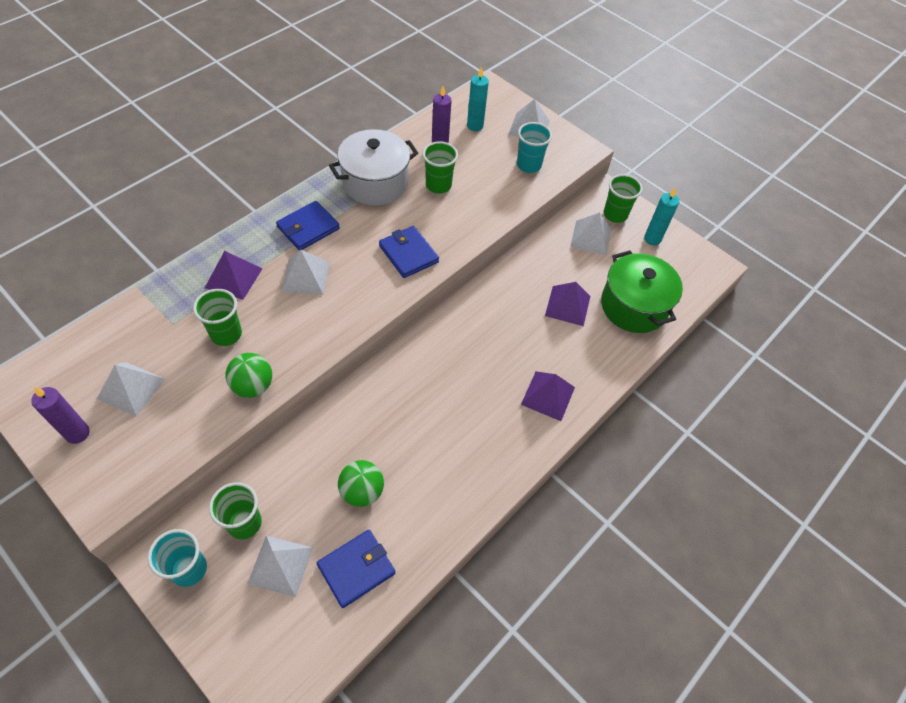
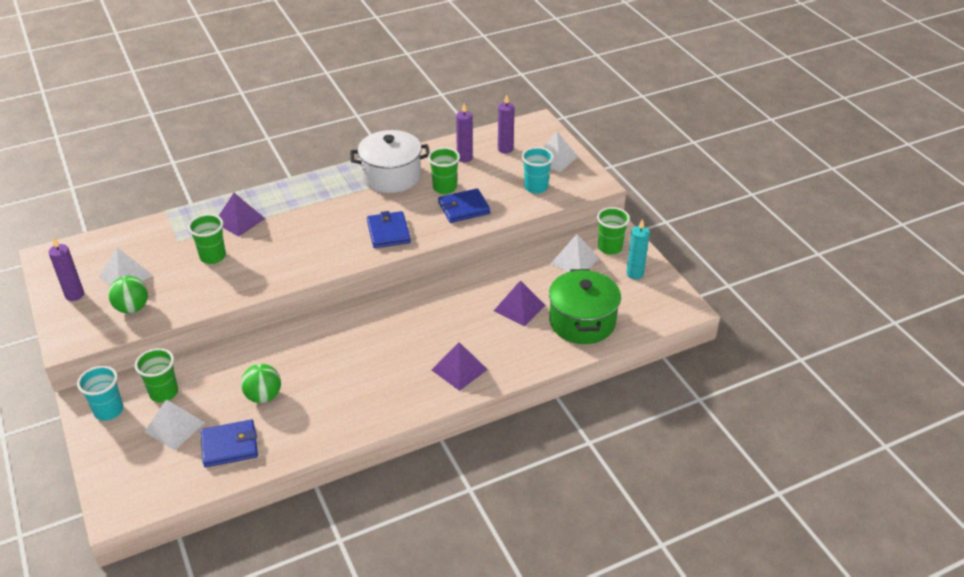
camera: 25 degrees right, 15 degrees down
(253, 386) = (213, 295): green ball -> green ball (132, 308)
(305, 276) = (295, 231): white pyramid -> none
(308, 228) = (317, 198): blue wallet -> blue wallet (464, 208)
(475, 126) = (505, 149): turquoise candle -> purple candle

